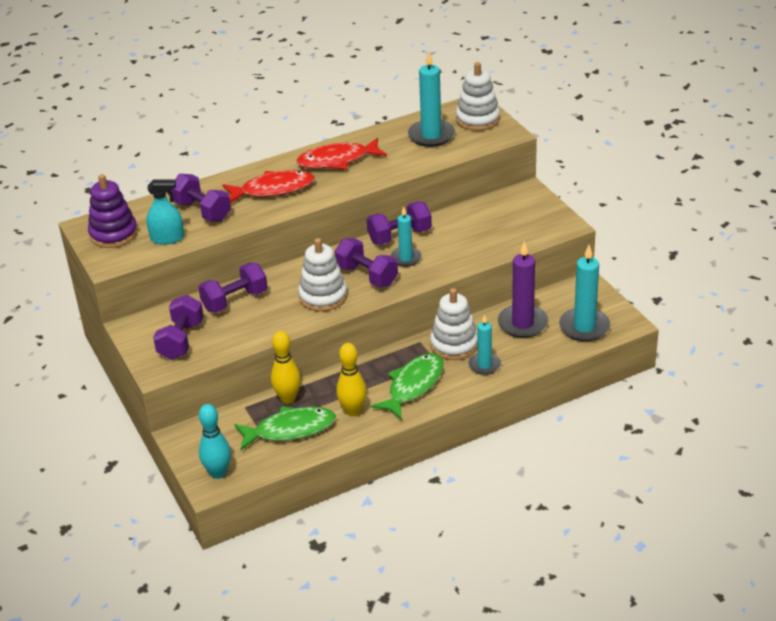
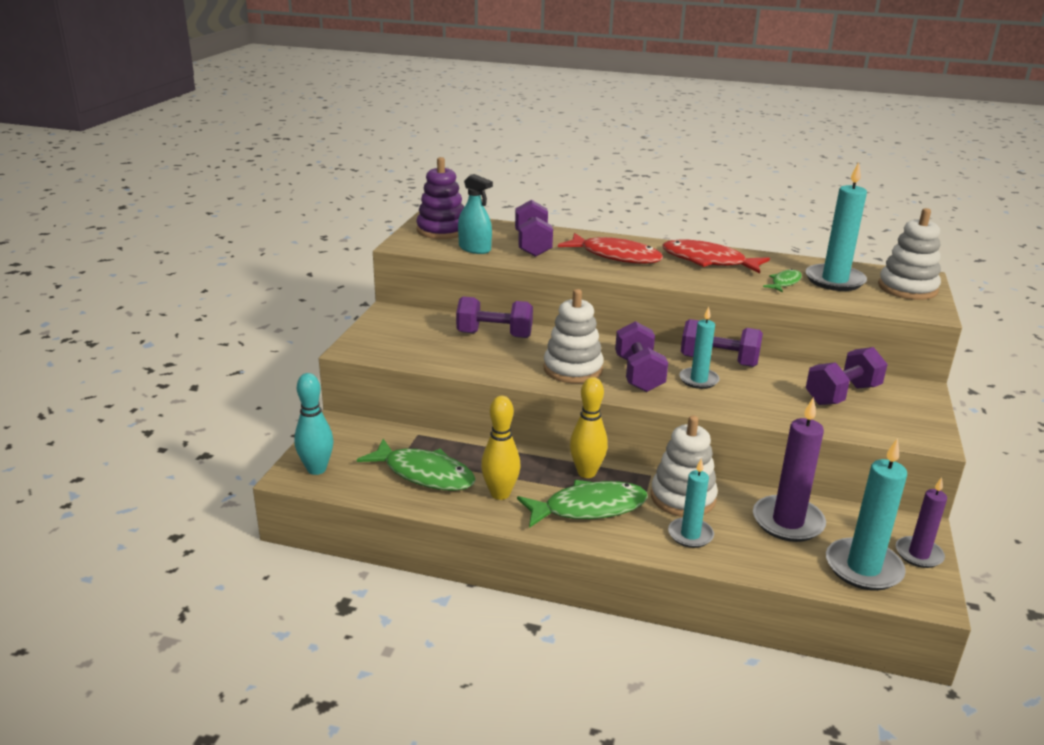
camera: 40 degrees right, 10 degrees down
(181, 340) = (407, 339): purple dumbbell -> purple dumbbell (842, 394)
(288, 398) = (461, 449): yellow bowling pin -> yellow bowling pin (586, 473)
(405, 154) = (784, 282): none -> green fish
(601, 301) = (918, 554): none -> purple candle

